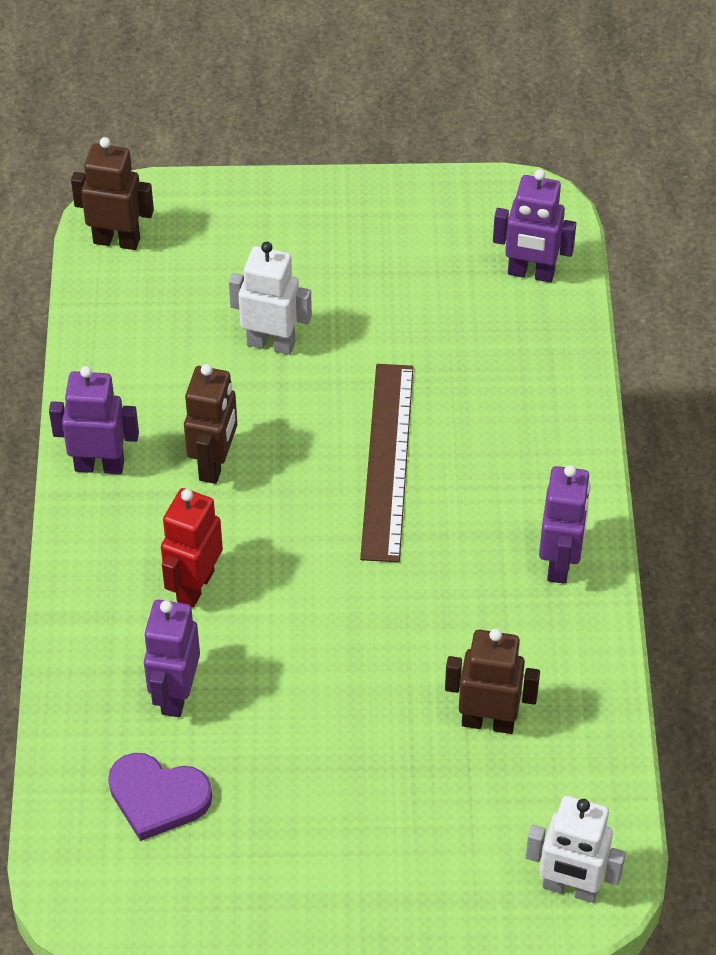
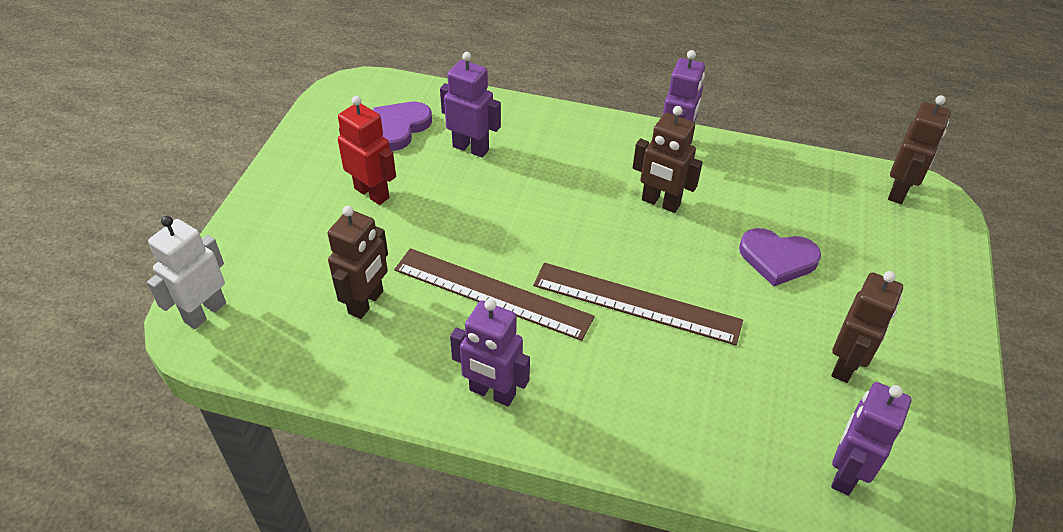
camera: 105 degrees right, 5 degrees down
(195, 586) = (554, 173): red robot -> red robot (372, 193)
(271, 343) = (777, 259): white robot -> purple heart
(402, 278) = (845, 365): none -> brown robot
(425, 599) = (492, 293): none -> brown ruler

